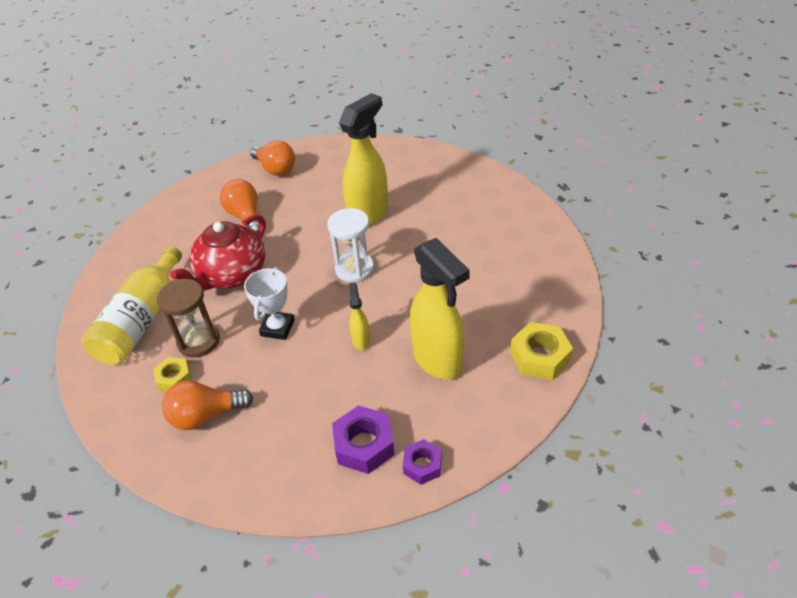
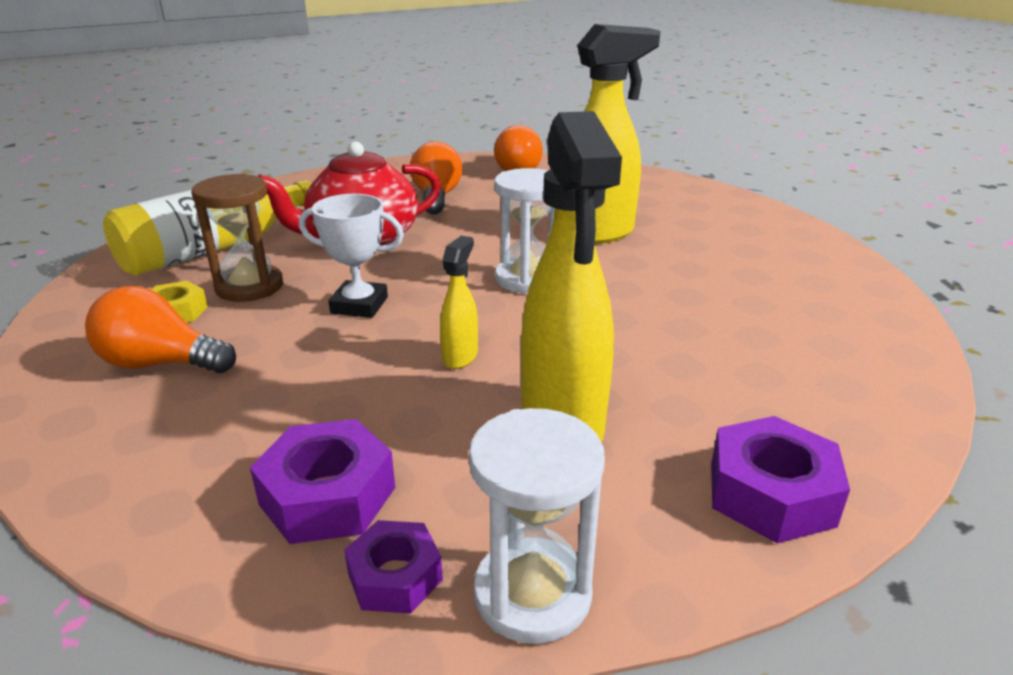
camera: 25 degrees right, 15 degrees down
(277, 328) = (359, 305): white trophy -> white trophy turned 60 degrees clockwise
(478, 445) = (532, 594): none -> white hourglass
(540, 357) = (771, 494): yellow nut -> purple nut

